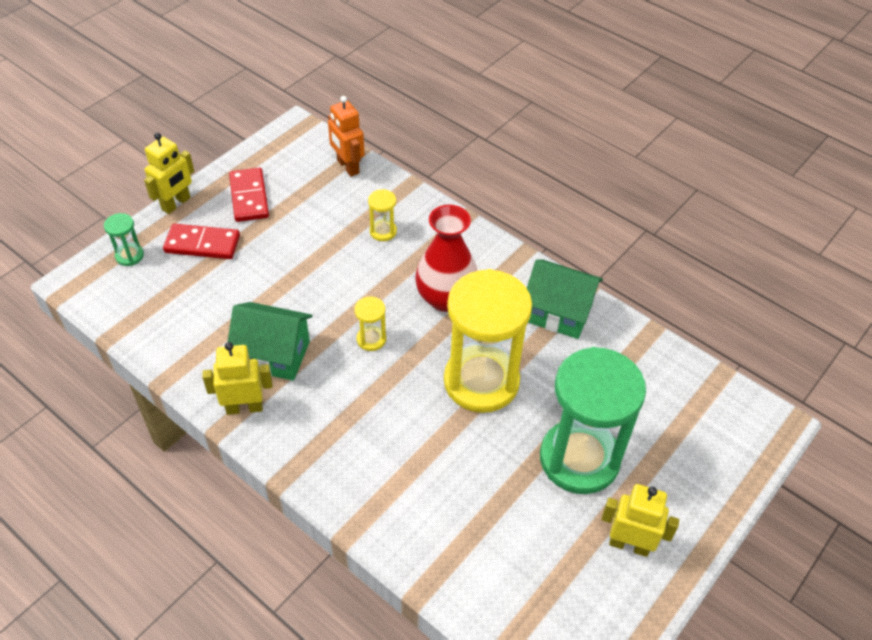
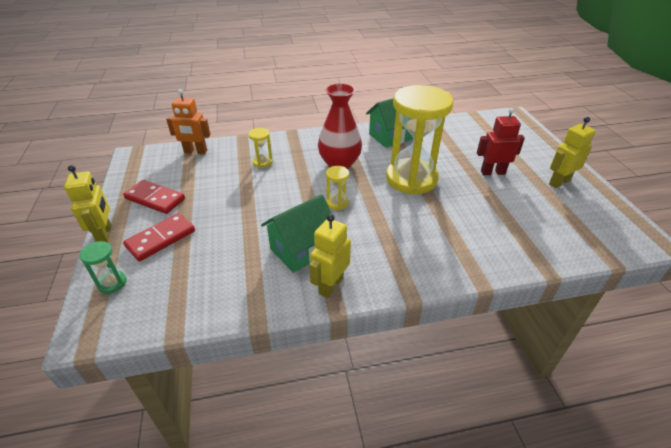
camera: 50 degrees left, 10 degrees down
(579, 459) = (492, 172): green hourglass -> red robot

